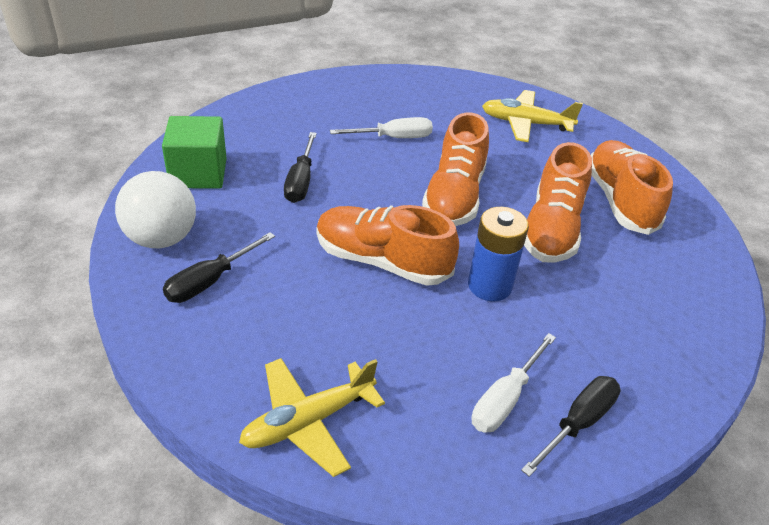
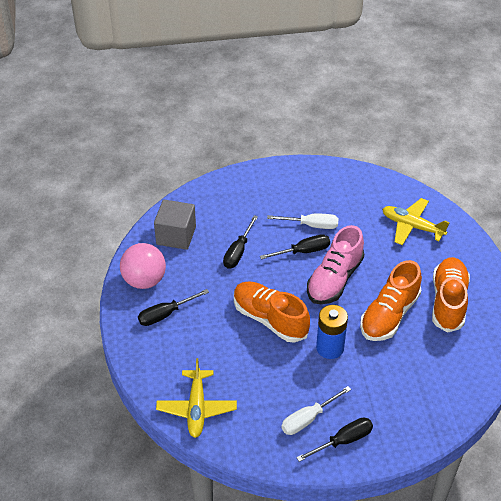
camera: 20 degrees right, 5 degrees up
(161, 238) = (144, 280): white ball -> pink ball
(198, 173) = (176, 235): green cube -> grey cube
(308, 422) = (197, 408): yellow plane -> yellow plane turned 75 degrees counterclockwise
(395, 169) = (303, 251): none -> black screwdriver
(454, 196) = (334, 279): orange shoe -> pink shoe

